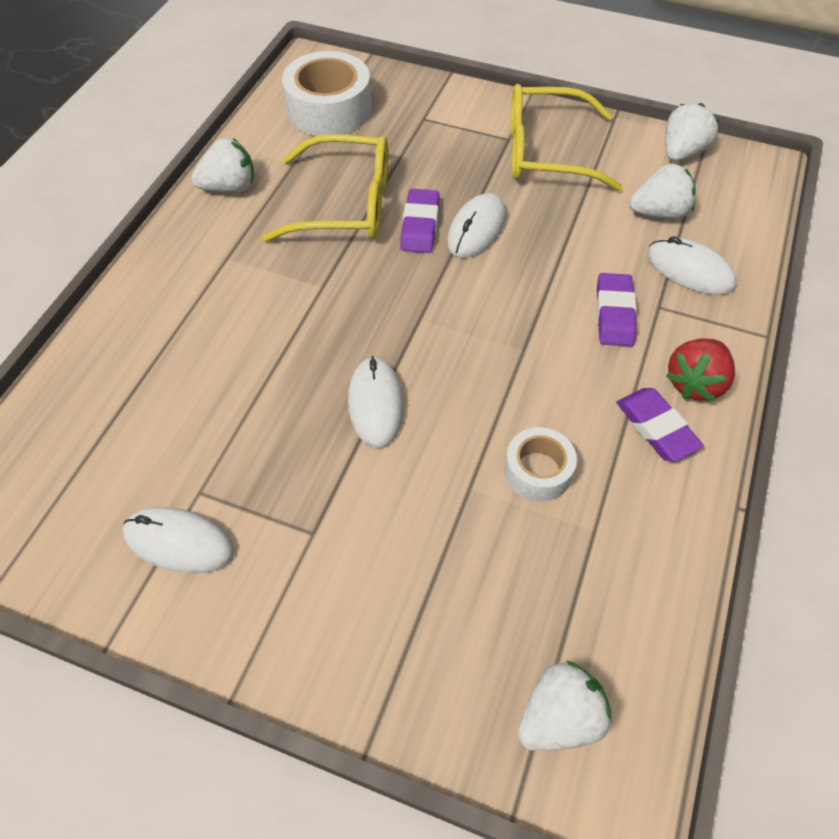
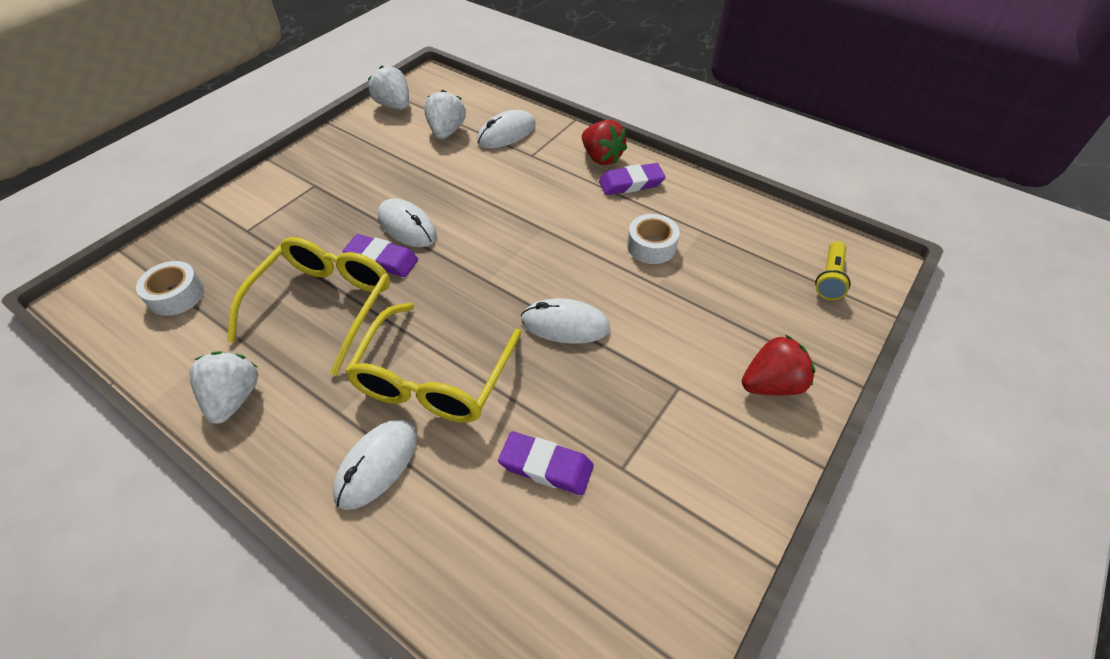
camera: 75 degrees left, 5 degrees down
(179, 542) = (672, 490): white mouse -> white mouse (377, 465)
(329, 109) = (176, 295): white tape -> white tape, size x0.57
(339, 639) = (771, 384): none -> red strawberry
(546, 152) = (346, 169): yellow glasses -> yellow glasses (434, 378)
(559, 718) = (830, 278): white strawberry -> yellow flashlight
(614, 313) = (529, 176): purple eraser -> purple eraser (546, 466)

